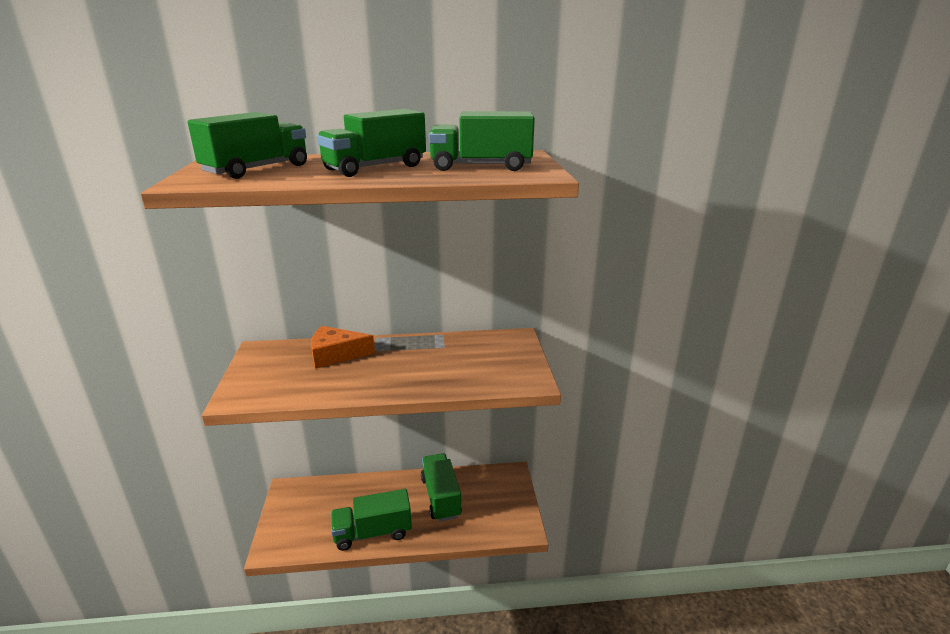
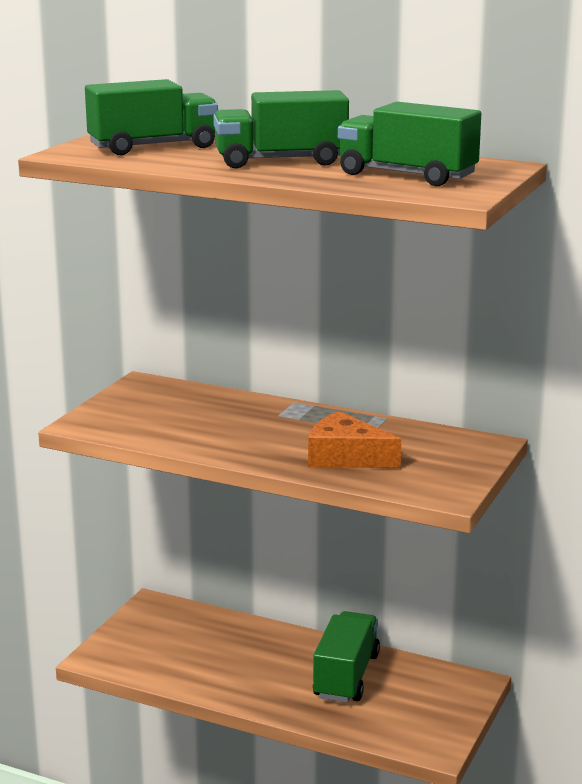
camera: 30 degrees right, 5 degrees down
(336, 354) = (227, 409): orange cheese -> orange cheese (346, 457)
(373, 533) = (227, 683): green truck -> none

